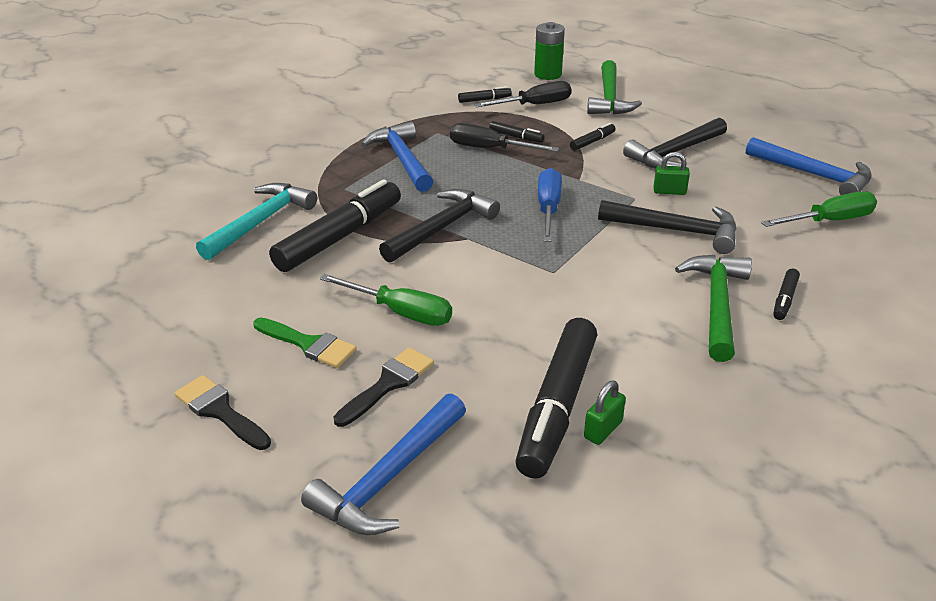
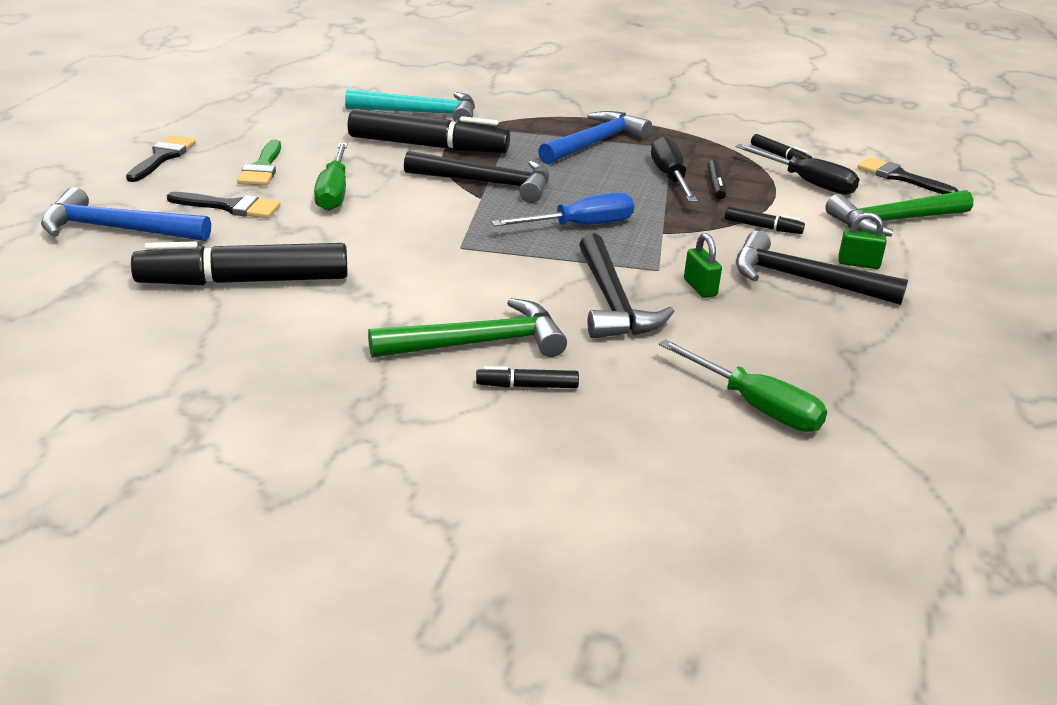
camera: 60 degrees right, 5 degrees down
(548, 74) = (900, 177): green battery -> black brush
(603, 430) = (223, 307): green padlock -> green padlock (858, 263)
(814, 175) = (876, 386): blue hammer -> none

